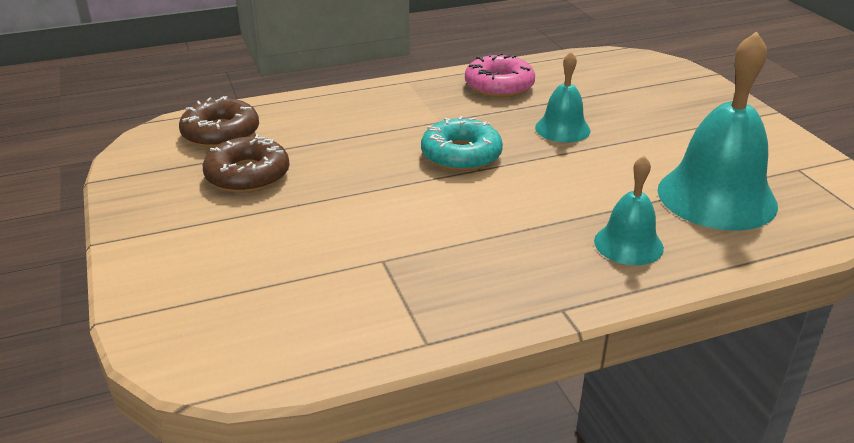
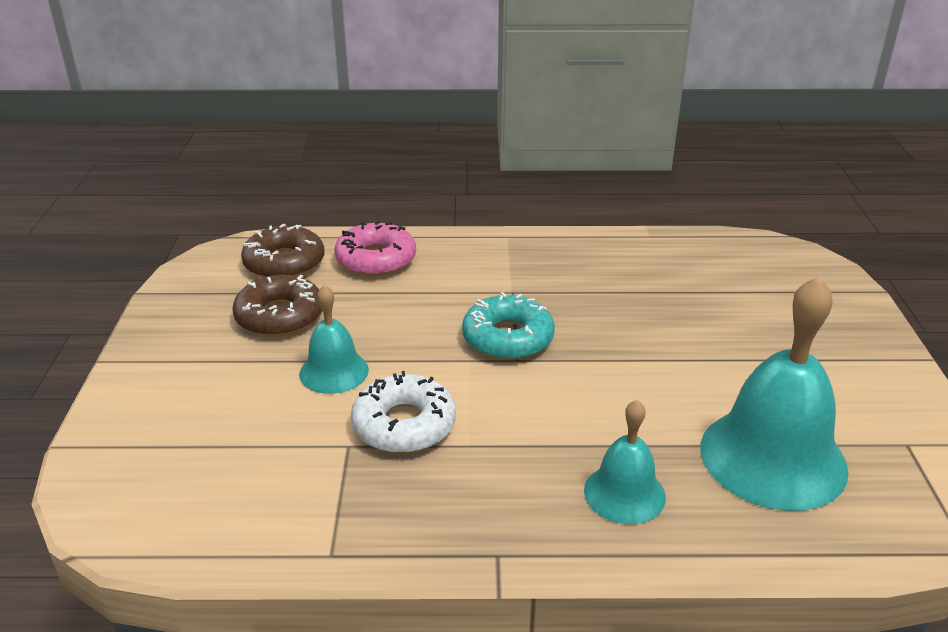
camera: 20 degrees right, 0 degrees up
(420, 235) = (404, 425): none -> white donut
(499, 85) = (604, 260): pink donut -> pink donut (376, 259)
(562, 129) = (642, 328): turquoise bell -> turquoise bell (334, 371)

